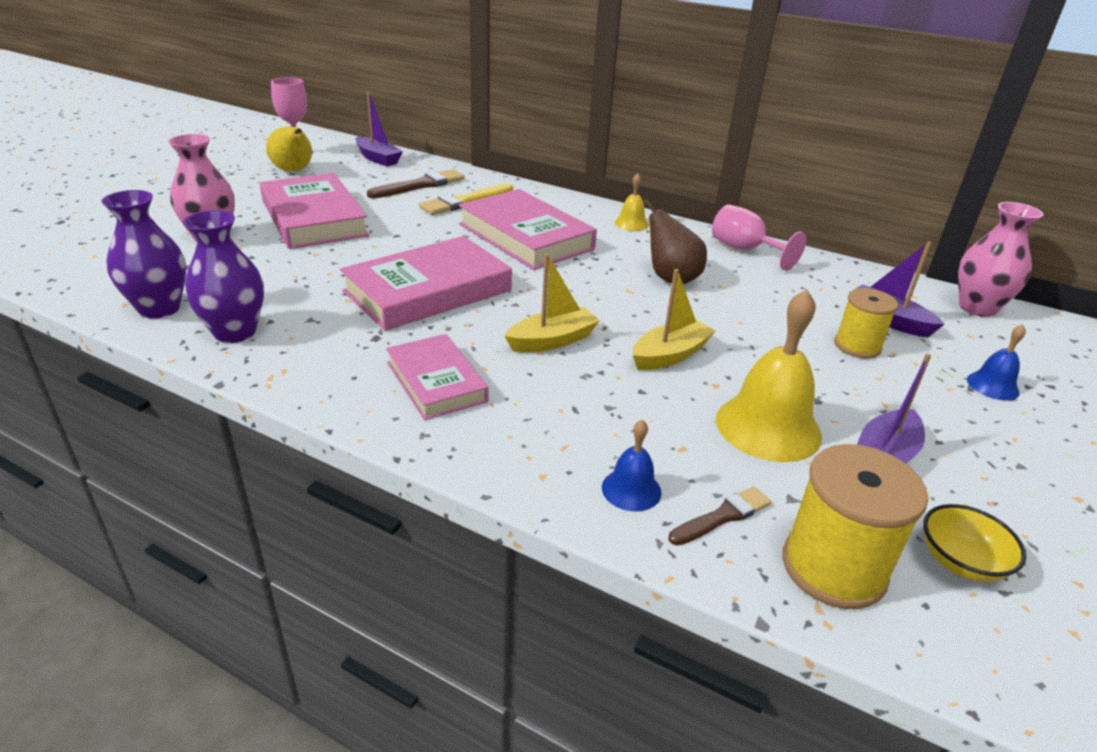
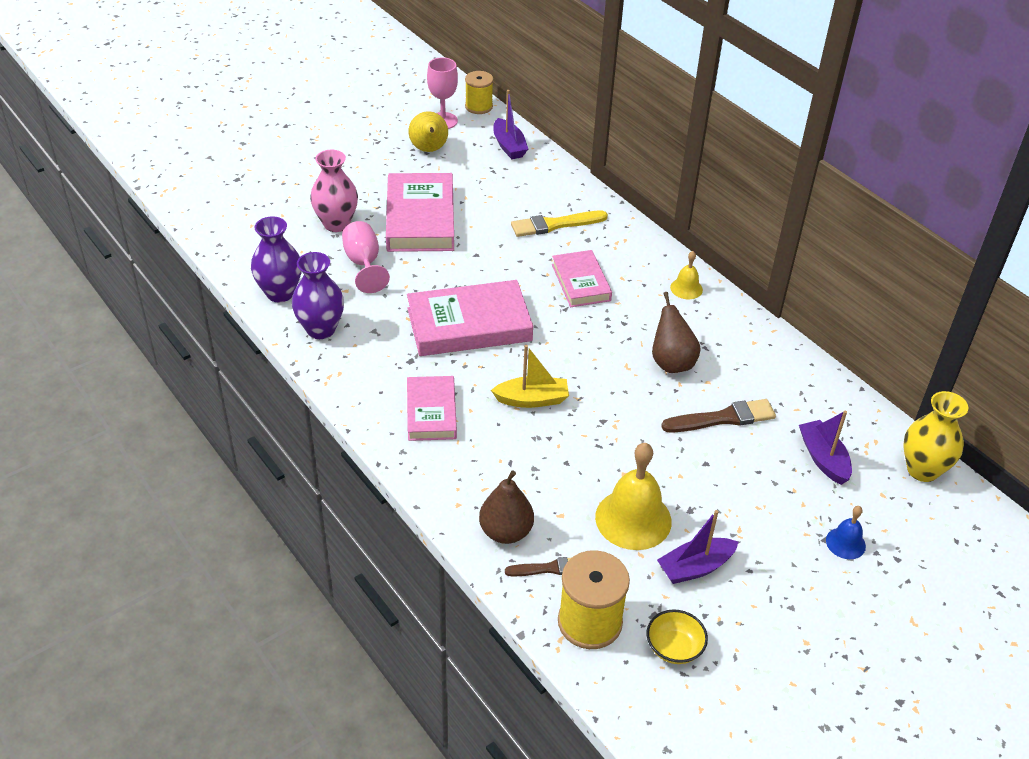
camera: 25 degrees right, 10 degrees up
(420, 185) = (527, 193): brown brush -> brown brush (723, 418)
(525, 236) = (581, 282): pink book -> pink book, size x0.61
(631, 489) = (506, 532): blue bell -> brown pear
(670, 355) = (610, 438): yellow boat -> none
(745, 250) = (765, 347): pink goblet -> pink goblet (364, 263)
(857, 346) = (769, 475): yellow spool -> yellow spool (478, 106)
(977, 308) = (922, 470): pink vase -> yellow vase

